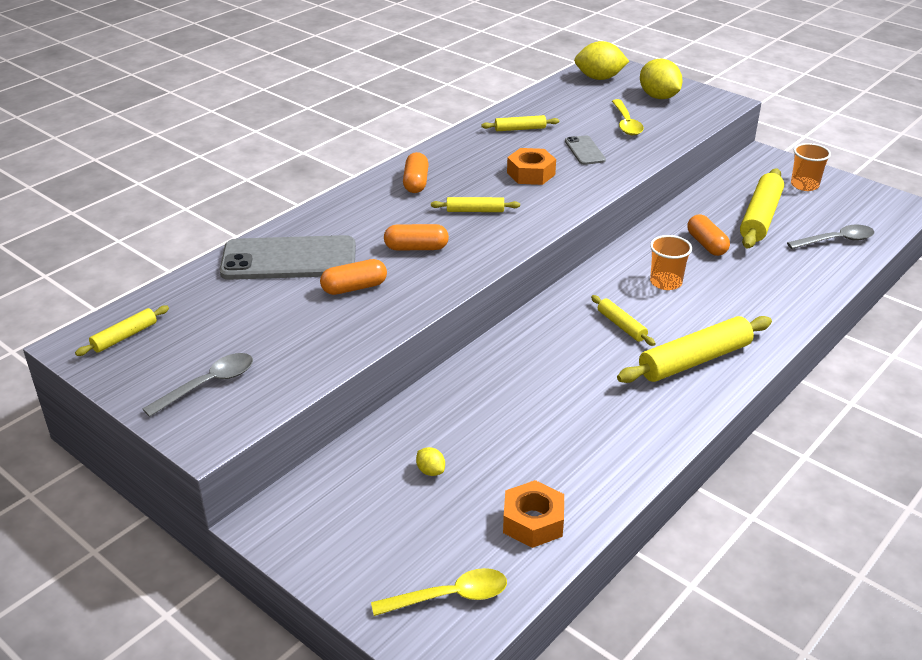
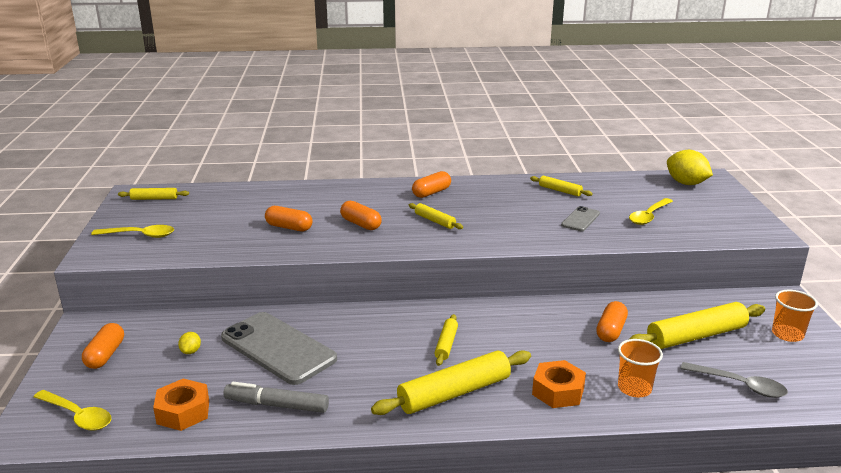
camera: 45 degrees right, 10 degrees down
(208, 384) = (139, 235): grey spoon -> yellow spoon
(289, 259) = (288, 200): grey phone -> grey phone (278, 348)
(355, 532) = (105, 355): none -> orange capsule
(531, 174) = (513, 217): orange nut -> orange nut (558, 391)
(594, 460) = (277, 405): none -> grey marker
(658, 97) = (713, 210): yellow lemon -> none
(666, 282) = (530, 337): orange cup -> orange cup (634, 388)
(695, 360) = (454, 393): yellow rolling pin -> yellow rolling pin turned 45 degrees counterclockwise

